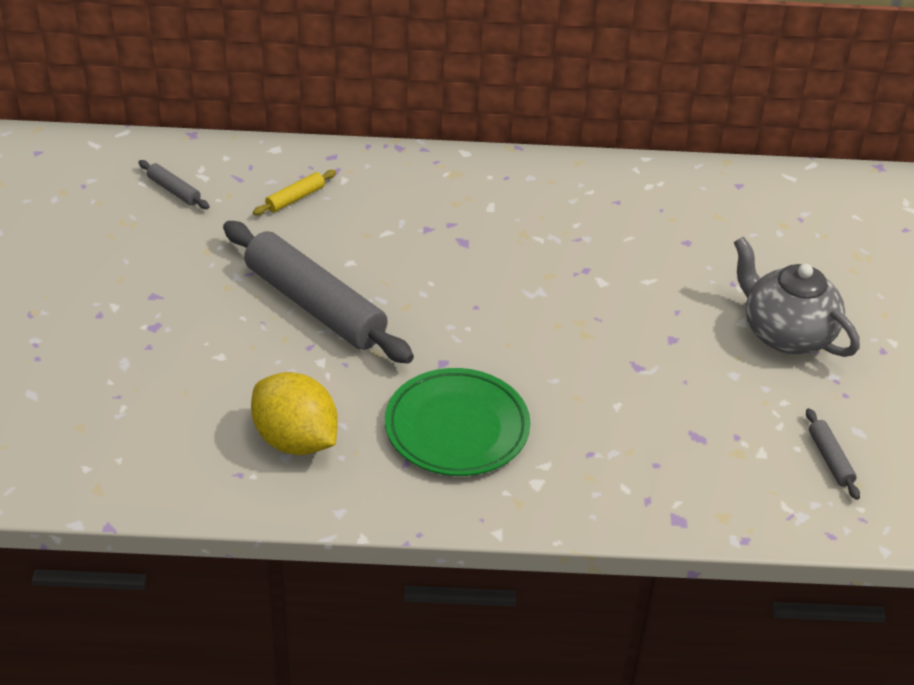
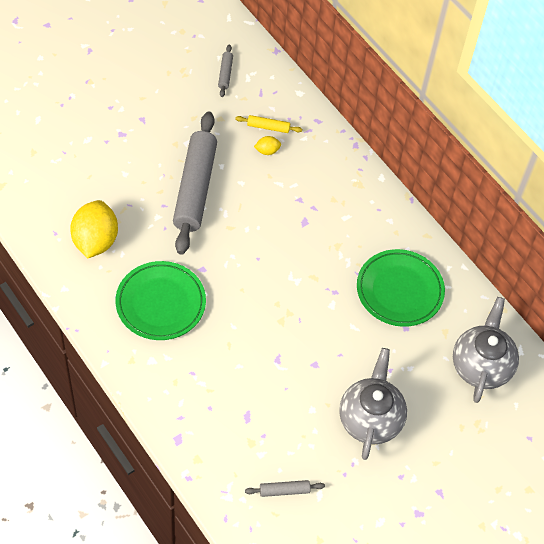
camera: 50 degrees right, 15 degrees up
(328, 217) = (267, 151): none -> yellow lemon
(632, 220) = (399, 290): none -> green plate
(785, 214) = (481, 365): none -> grey teapot
(830, 459) = (284, 490): grey rolling pin -> grey rolling pin turned 45 degrees clockwise

